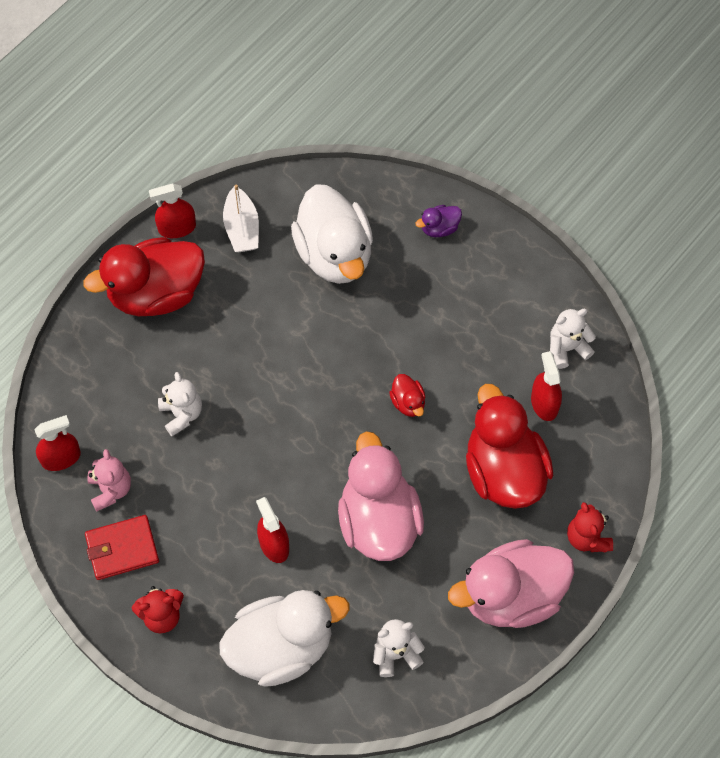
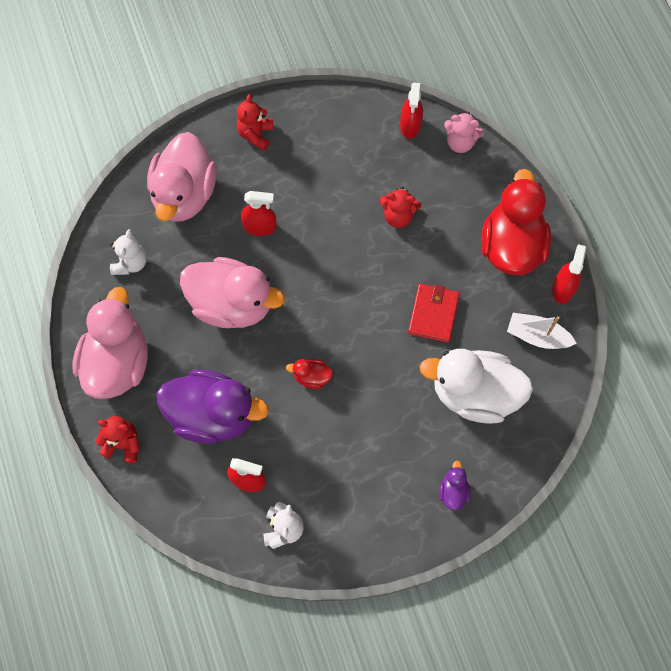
camera: 120 degrees right, 5 degrees up
(110, 490) = (367, 145): pink teddy bear -> pink teddy bear (460, 142)
(122, 549) = (318, 132): red wallet -> red wallet (433, 314)
(181, 414) = (398, 216): white teddy bear -> red teddy bear
(281, 647) = (184, 194): white duck -> pink duck
(504, 471) = (213, 415): red duck -> purple duck

